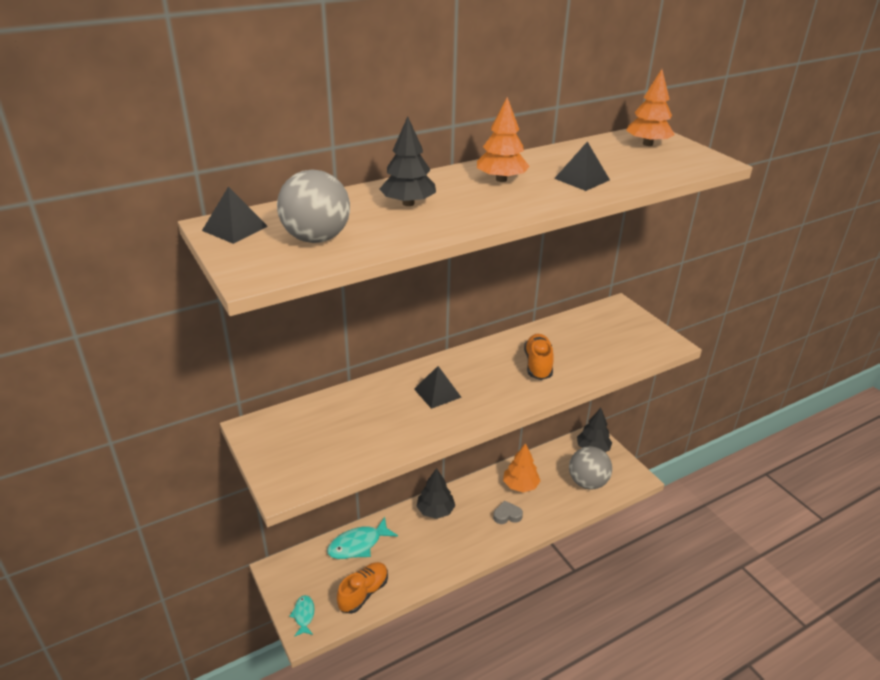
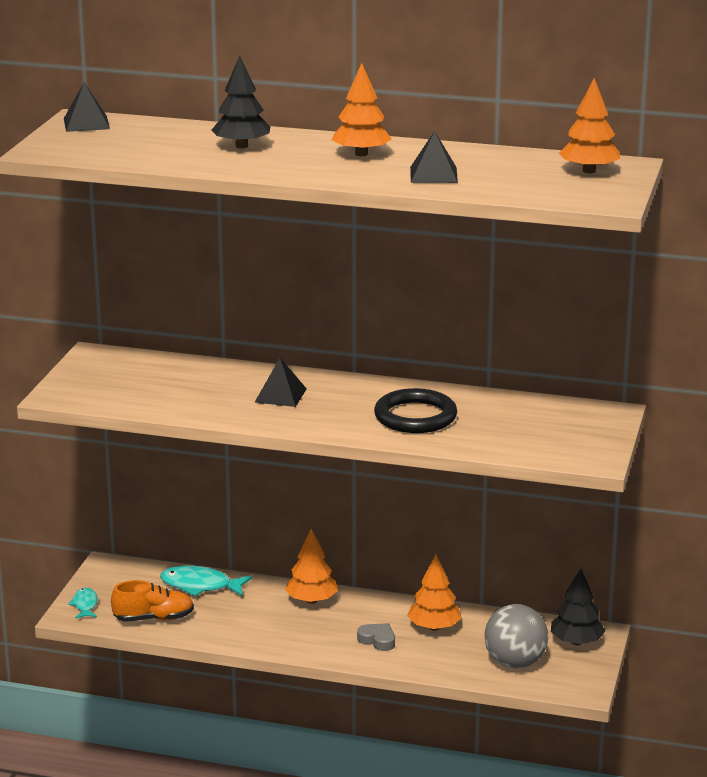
camera: 45 degrees right, 10 degrees down
(304, 615) = (85, 605): turquoise fish -> turquoise fish turned 45 degrees counterclockwise
(316, 238) = (124, 145): grey ball -> none
(435, 511) = (311, 600): black tree -> orange tree
(538, 365) = (415, 416): orange shoe -> black ring

